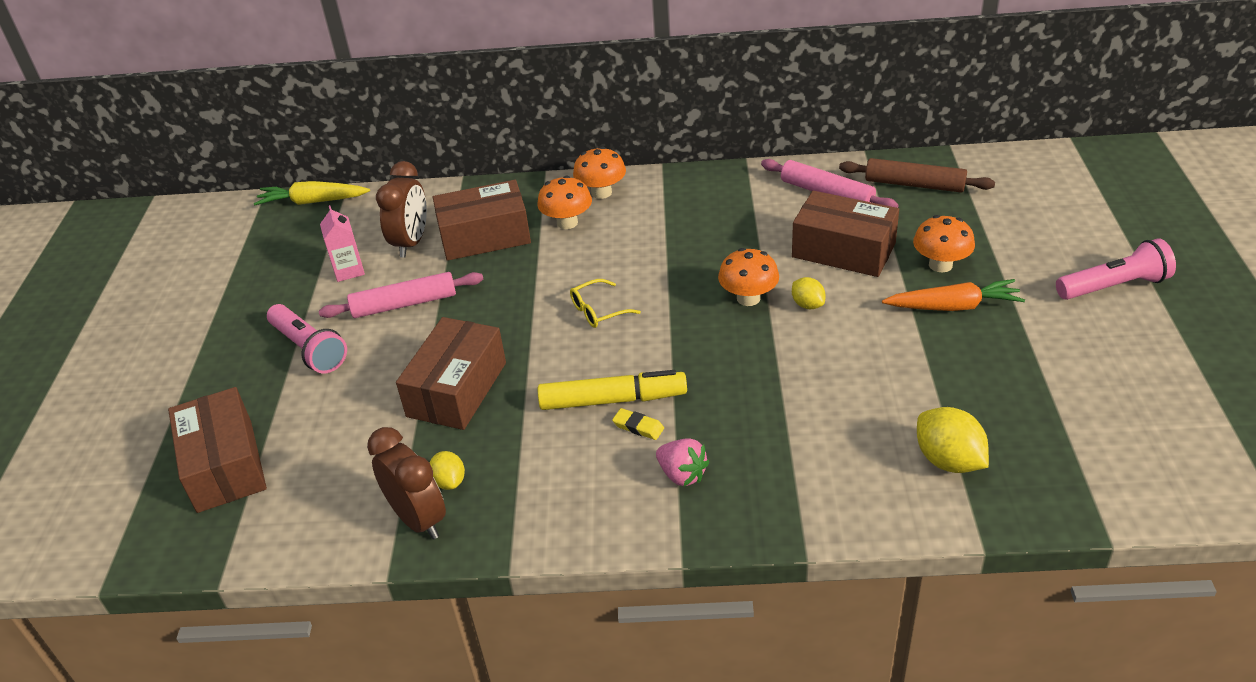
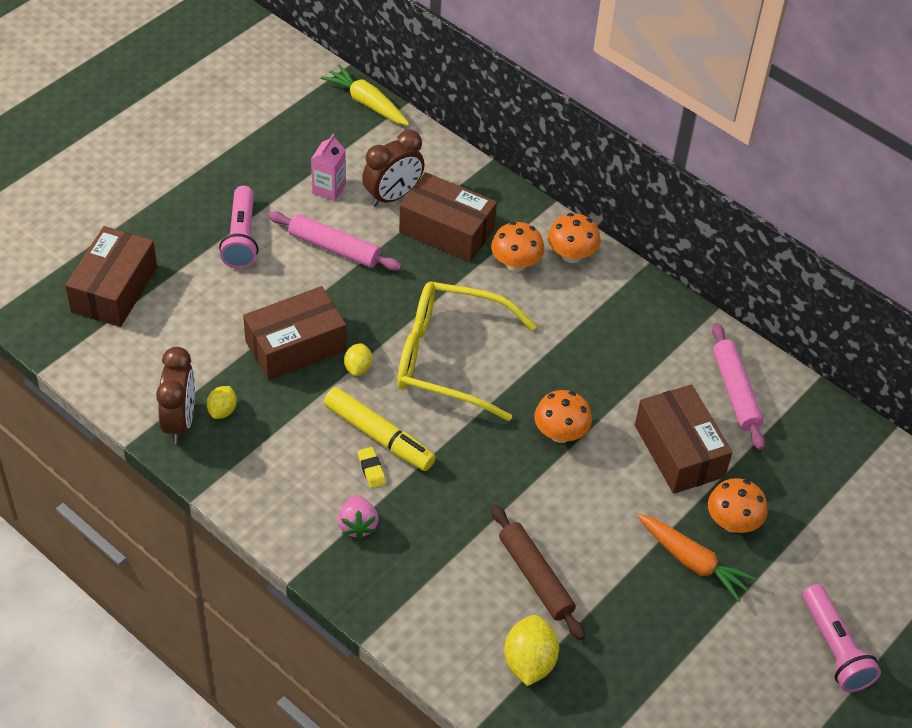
camera: 35 degrees right, 10 degrees up
(598, 311) = (449, 358): yellow glasses -> yellow glasses, size x2.43
(807, 305) = (593, 473): yellow lemon -> yellow lemon (358, 368)
(914, 185) = (814, 439): brown rolling pin -> brown rolling pin (535, 577)
(1114, 286) = (834, 648): pink flashlight -> pink flashlight turned 45 degrees clockwise

